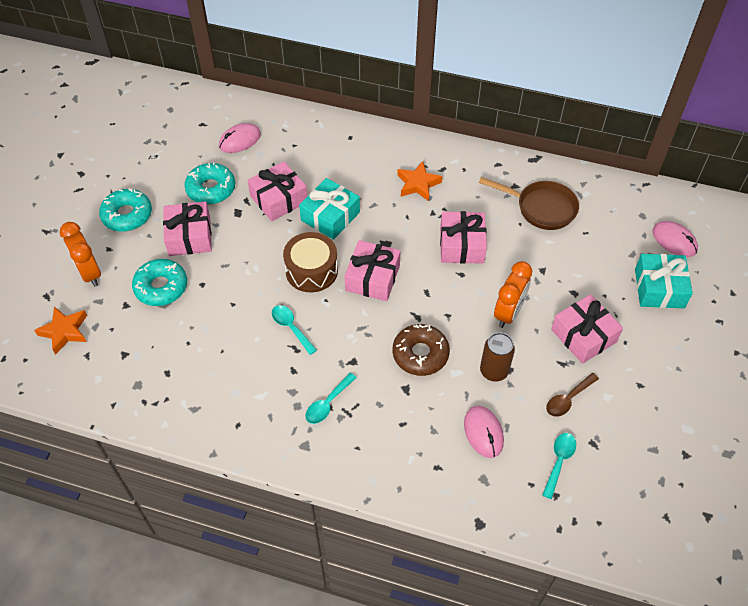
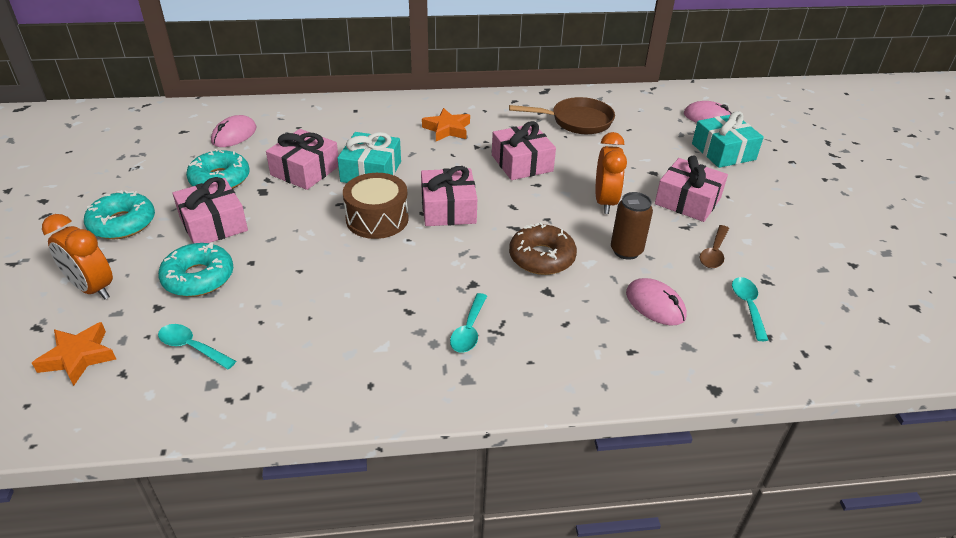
camera: 25 degrees left, 15 degrees down
(291, 327) = (383, 273): turquoise spoon -> turquoise spoon (192, 347)

